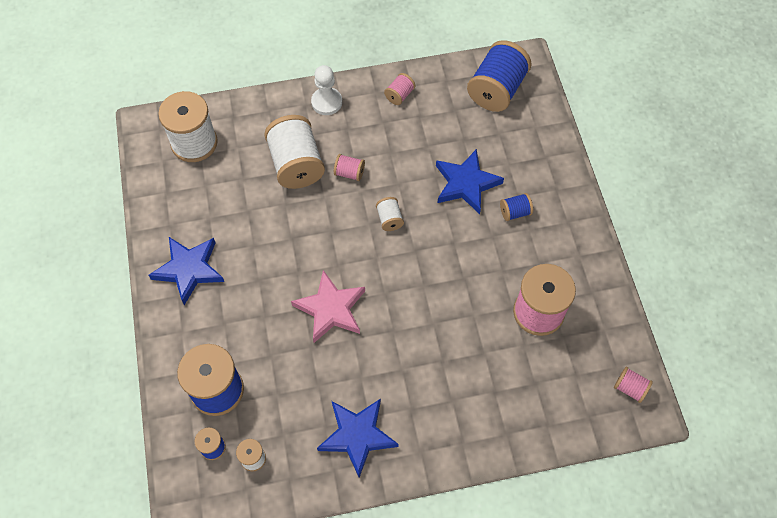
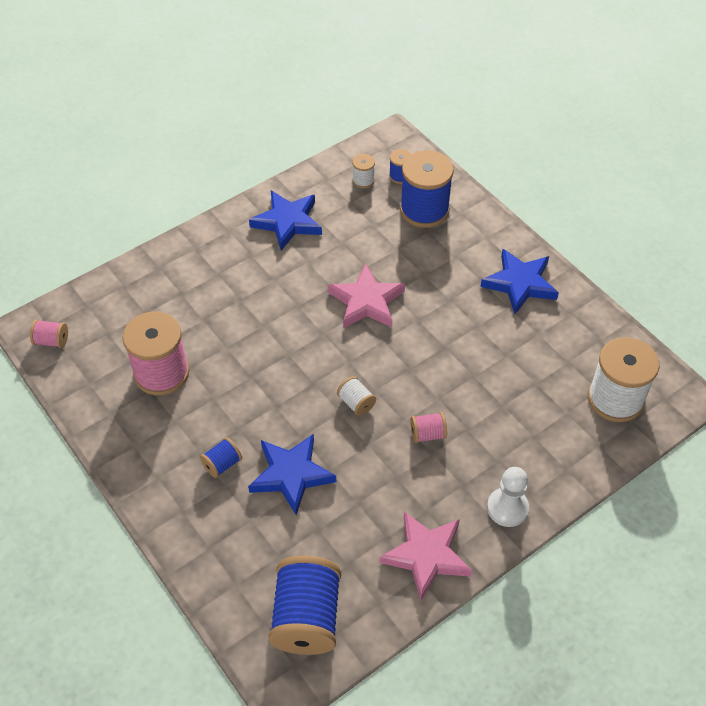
camera: 155 degrees right, 10 degrees down
(296, 164) = (491, 420): white spool -> none
(399, 95) = (426, 555): pink spool -> pink star

